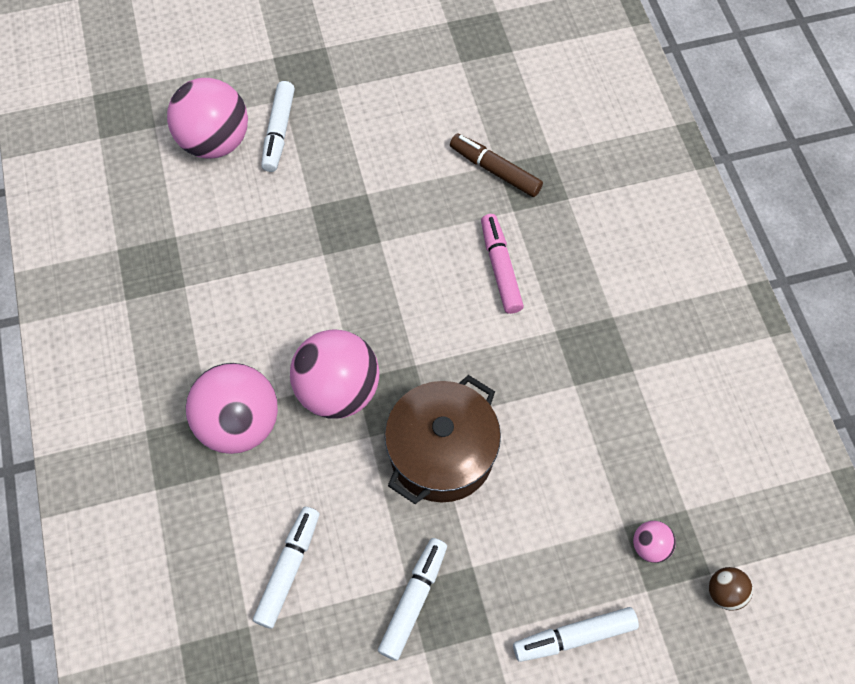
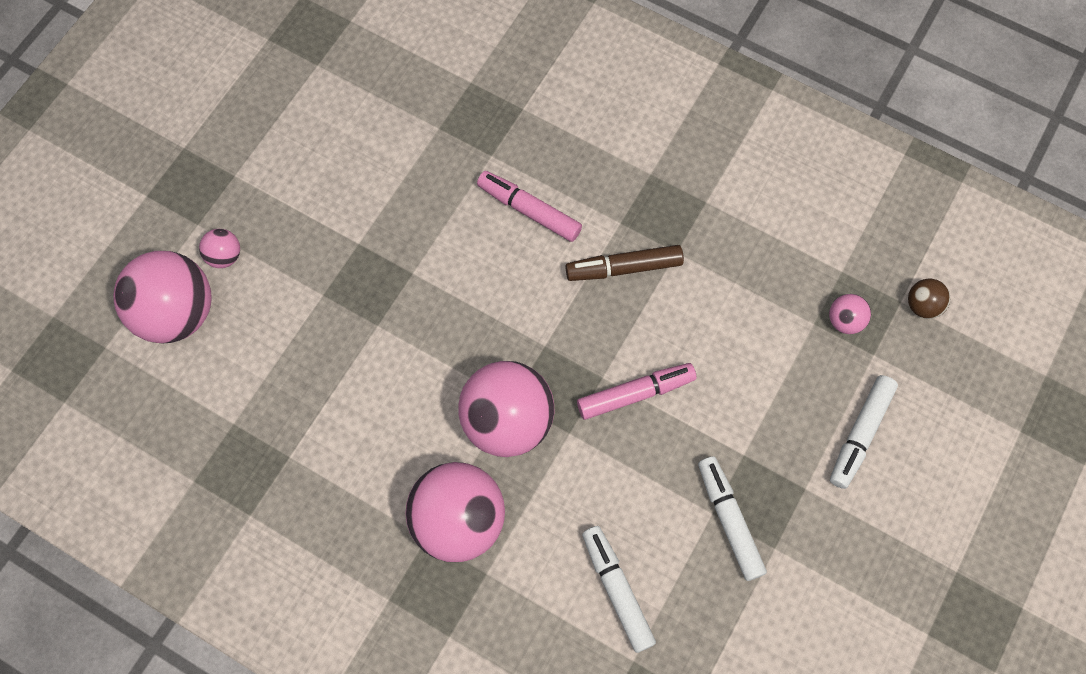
camera: 45 degrees left, 5 degrees up
(279, 132) = (224, 256): white marker -> pink ball
(441, 453) = (635, 394): brown pot -> pink marker
(495, 170) = (442, 134): brown marker -> brown marker (624, 268)

